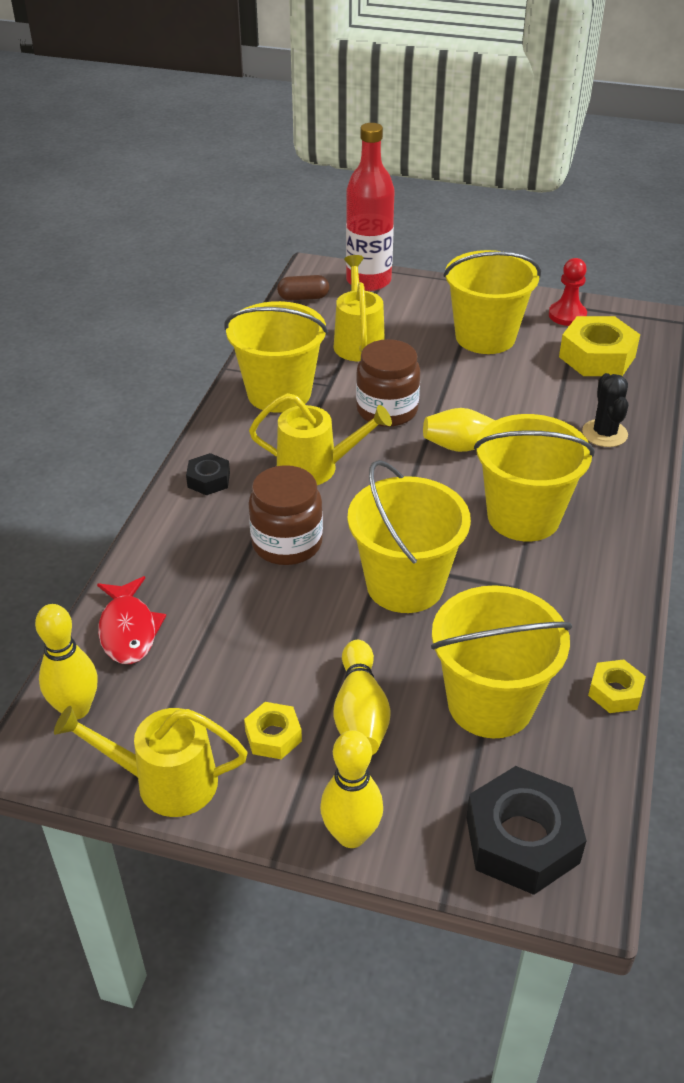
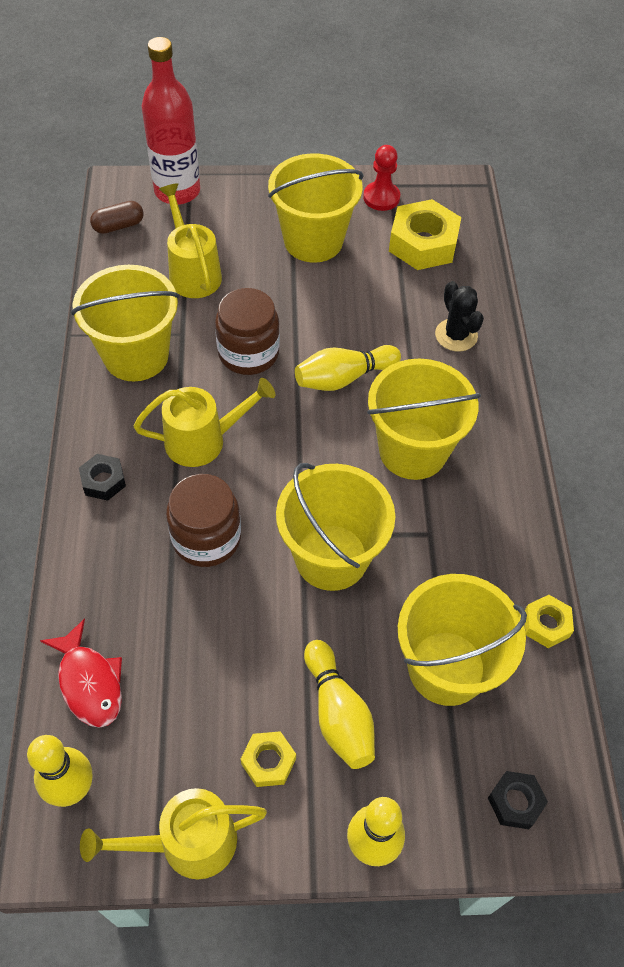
camera: 20 degrees left, 15 degrees up
(522, 839) = (515, 802): black nut -> black nut, size x0.53

